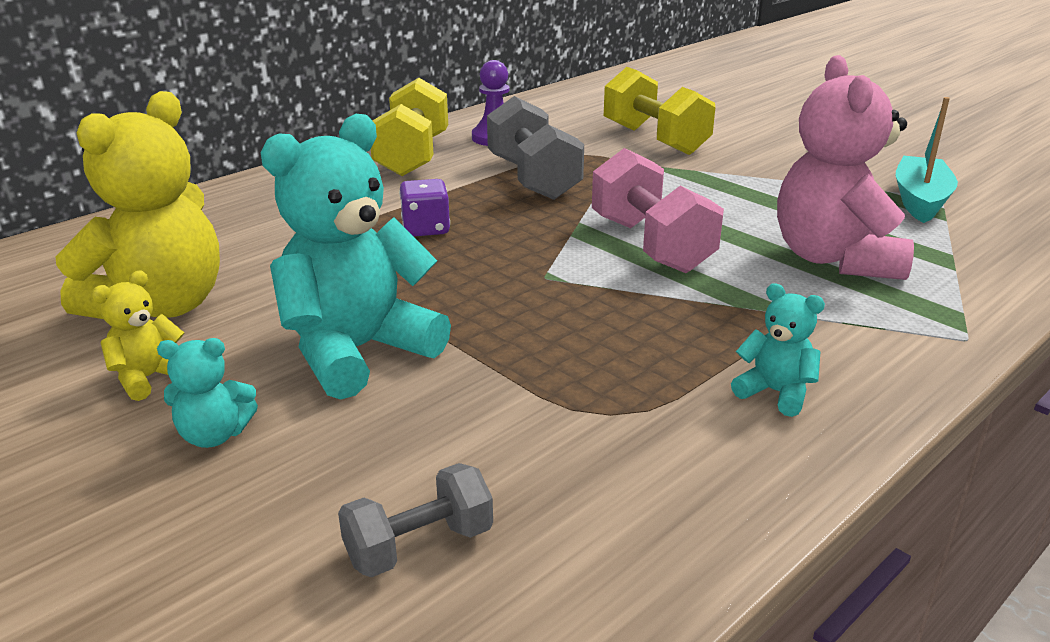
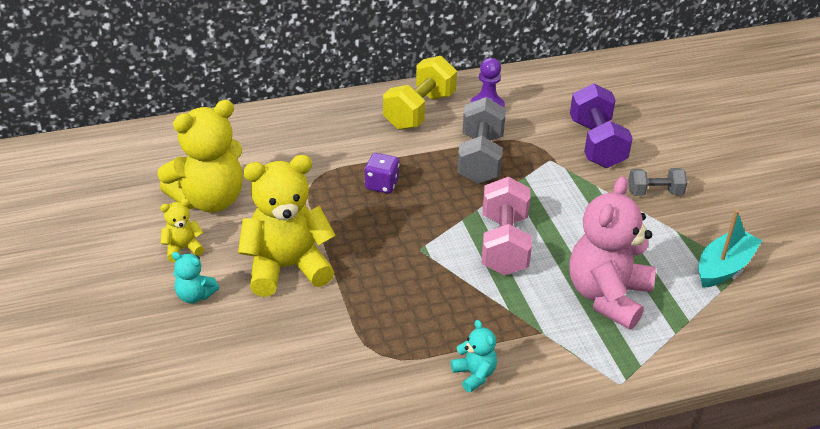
camera: 25 degrees right, 10 degrees up
(357, 351) = (286, 268): turquoise teddy bear -> yellow teddy bear
(419, 546) = (246, 389): grey dumbbell -> grey dumbbell (654, 192)
(655, 140) = (596, 144): yellow dumbbell -> purple dumbbell

